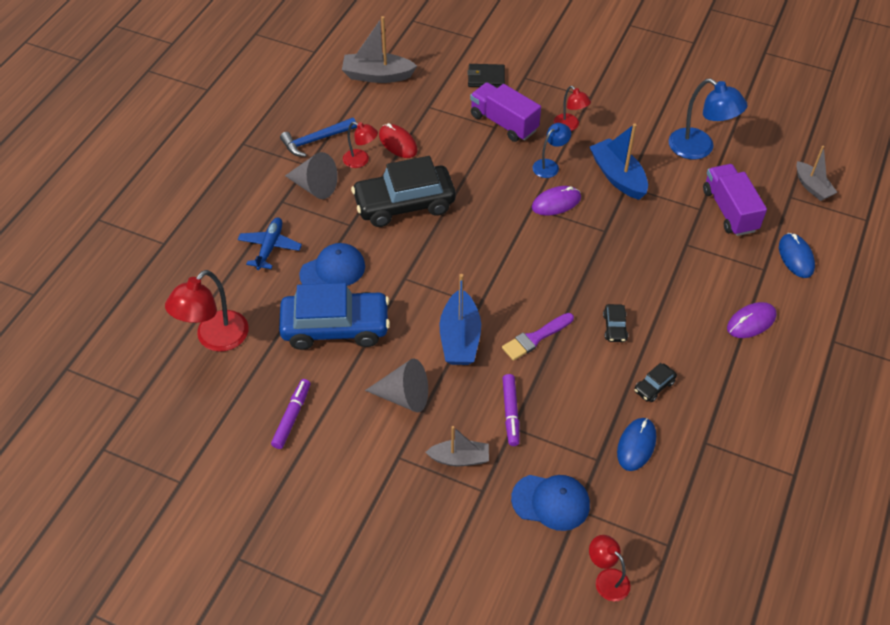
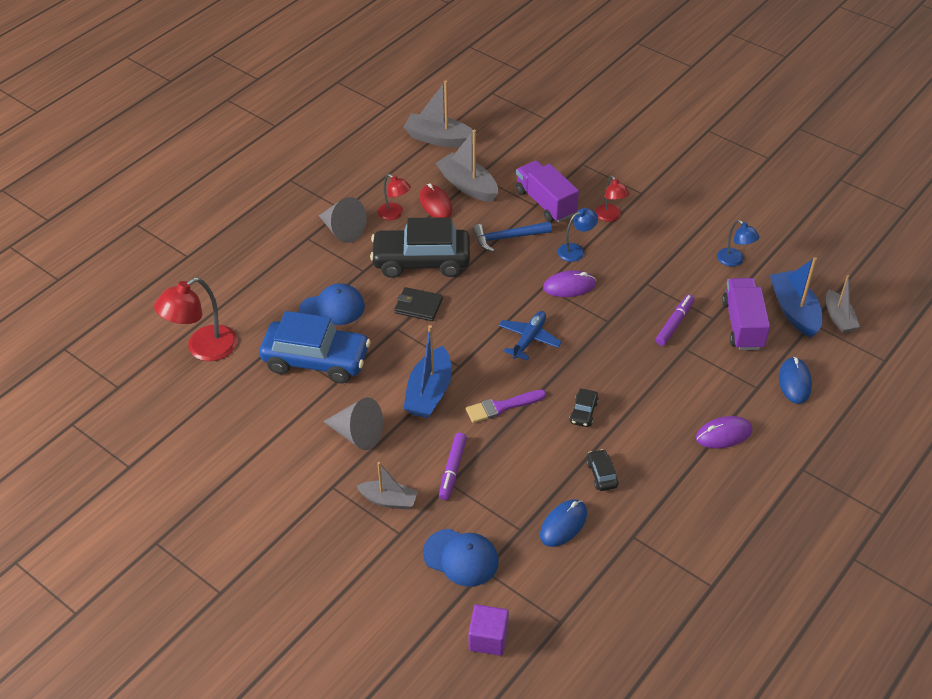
camera: 15 degrees right, 5 degrees down
(270, 247) = (281, 277): blue plane -> blue plane (529, 339)
(292, 417) = (248, 431): purple marker -> purple marker (674, 323)
(315, 140) = (358, 188): blue hammer -> blue hammer (507, 238)
(422, 118) = (468, 185): none -> grey boat
(486, 78) = (544, 158): black wallet -> black wallet (418, 306)
(606, 579) = (488, 638): red lamp -> purple cube
(618, 176) = (640, 273): blue boat -> blue boat (794, 311)
(654, 386) = (601, 474): black car -> black car turned 105 degrees clockwise
(699, 149) = (734, 261): blue lamp -> blue lamp, size x0.58

